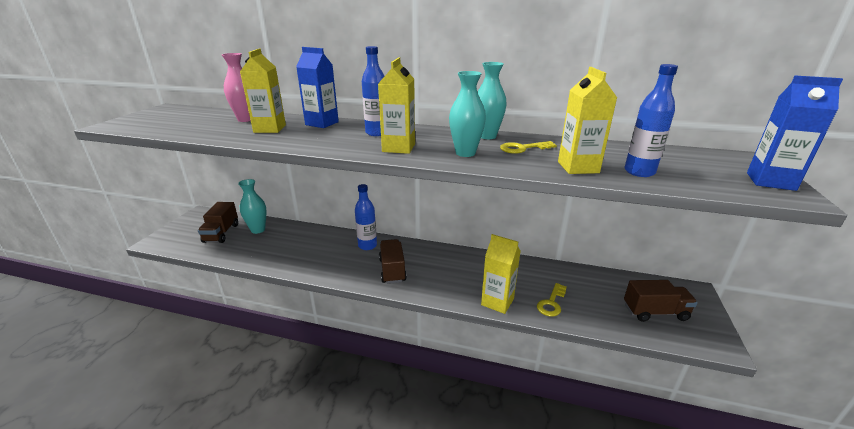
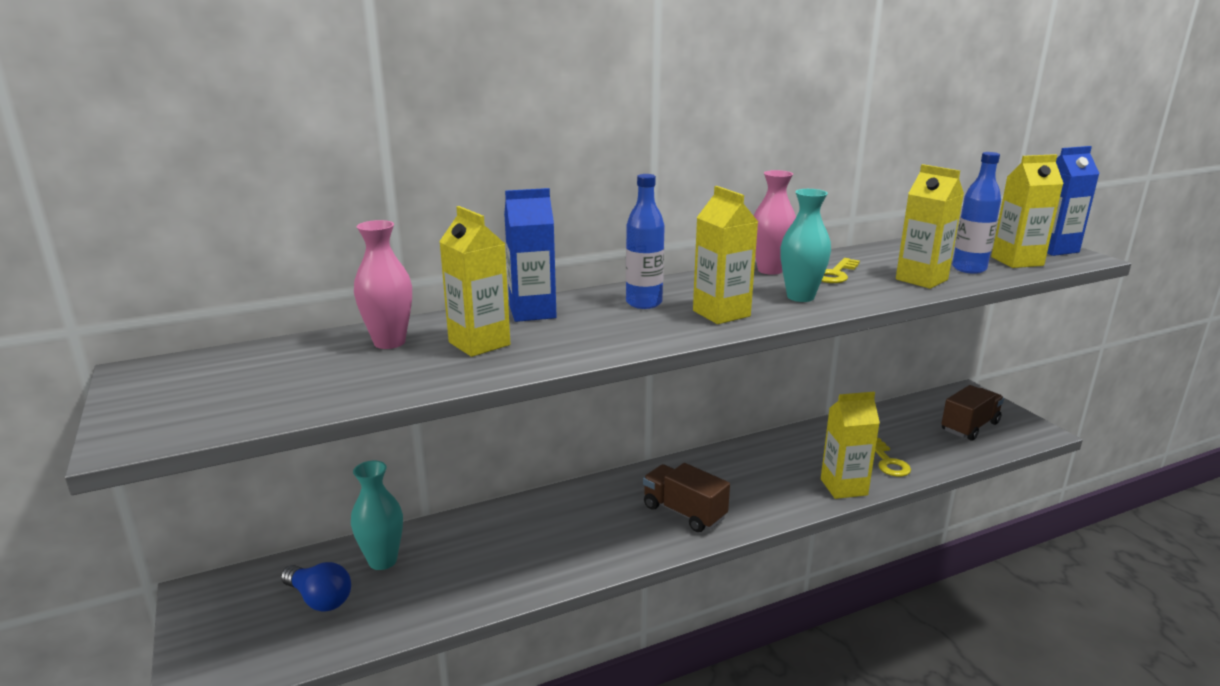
camera: 40 degrees left, 5 degrees down
(221, 233) = (319, 599): brown truck -> blue light bulb
(367, 246) = (600, 499): blue bottle -> none
(487, 136) = (770, 270): turquoise vase -> pink vase
(702, 179) = (1017, 261): none -> yellow carton

